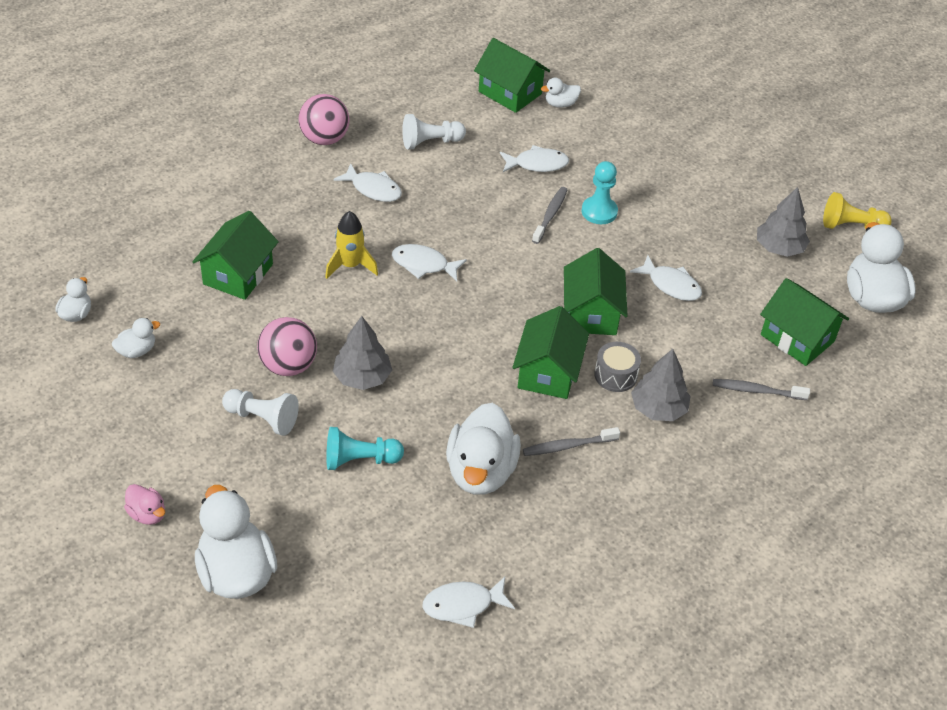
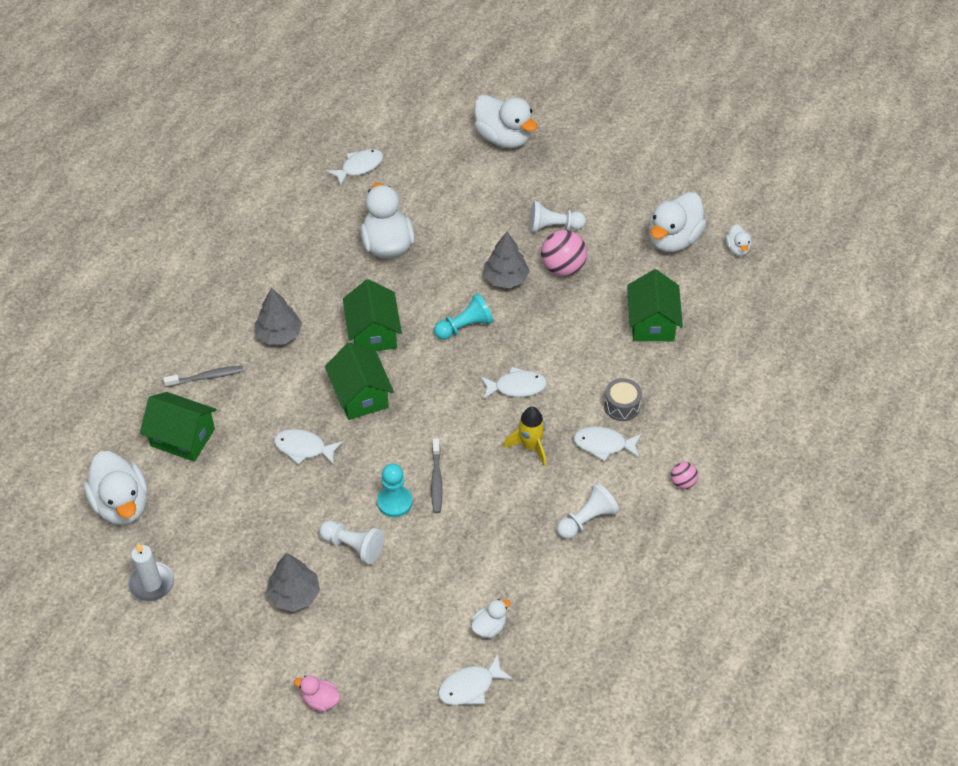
camera: 160 degrees right, 5 degrees up
(137, 351) = (673, 239): white duck -> white duck, size x2.09
(147, 514) = (579, 149): pink duck -> pink duck (320, 700)
(324, 139) = (682, 482): pink ball -> pink ball, size x0.53
(350, 266) = (573, 363): yellow rocket -> yellow rocket (530, 446)
(360, 460) = (471, 224): turquoise pawn -> turquoise pawn (464, 327)
(510, 93) = (547, 621): green house -> none
(537, 164) = (475, 535): white fish -> white fish (470, 687)
(568, 446) = (335, 283): grey toothbrush -> none
(615, 375) = (321, 349): grey drum -> grey drum (622, 406)
(653, 192) = (353, 546): none -> white pawn
(779, 248) = (216, 527): grey tree -> grey tree (294, 594)
(851, 226) = (151, 583): yellow pawn -> white candle

